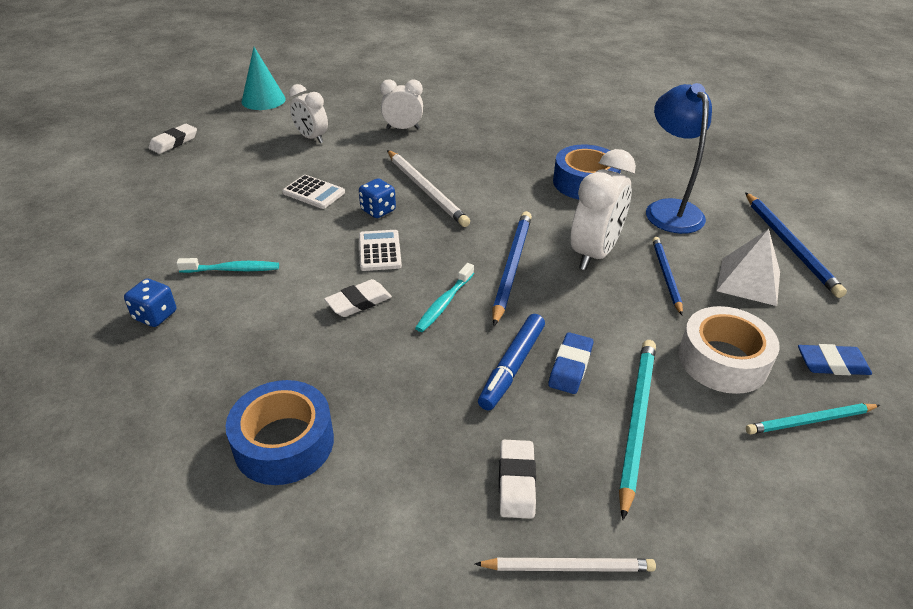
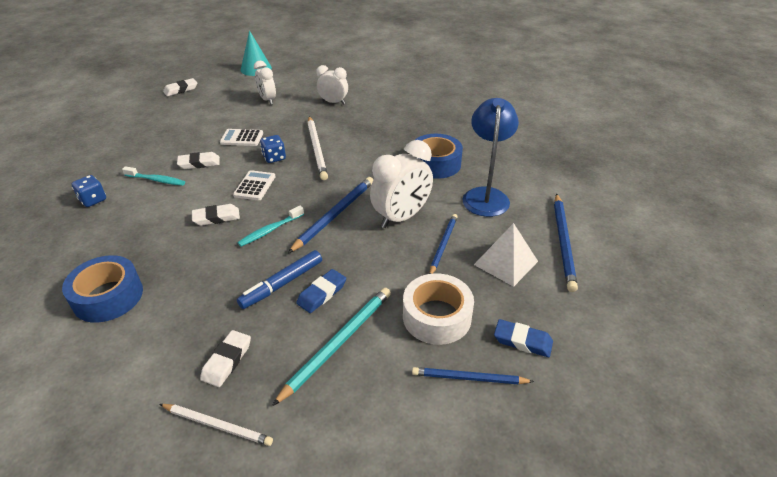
camera: 20 degrees right, 0 degrees up
(278, 236) = (199, 163): none -> white eraser
(314, 193) = (242, 138): white calculator -> white calculator turned 135 degrees clockwise
(810, 421) = (469, 378): turquoise pencil -> blue pencil

